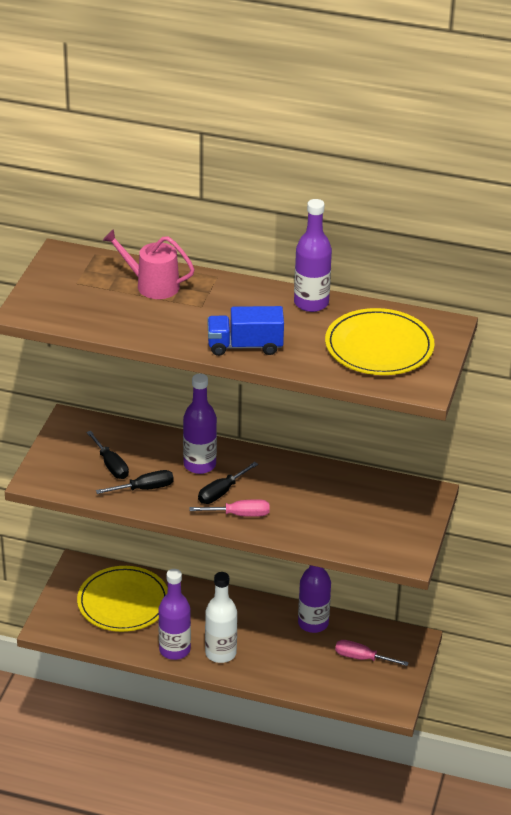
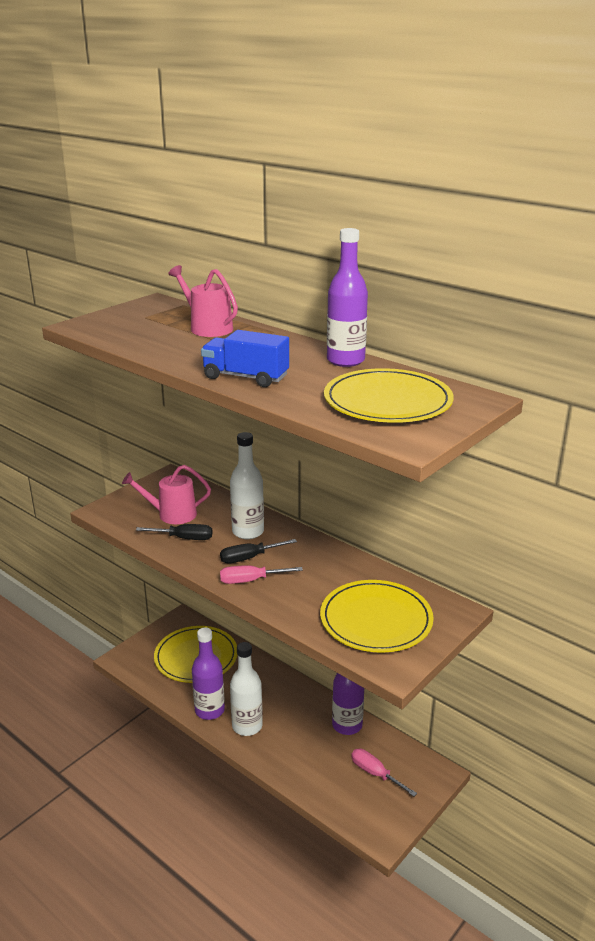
camera: 25 degrees right, 10 degrees down
(111, 465) = (172, 514): black screwdriver -> pink watering can
(199, 465) = (248, 532): purple bottle -> white bottle
(239, 514) = (251, 580): pink screwdriver -> pink screwdriver turned 150 degrees clockwise
(370, 521) = (376, 620): none -> yellow plate

